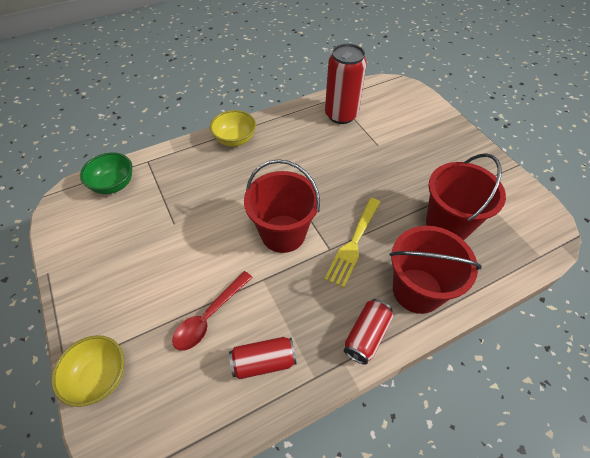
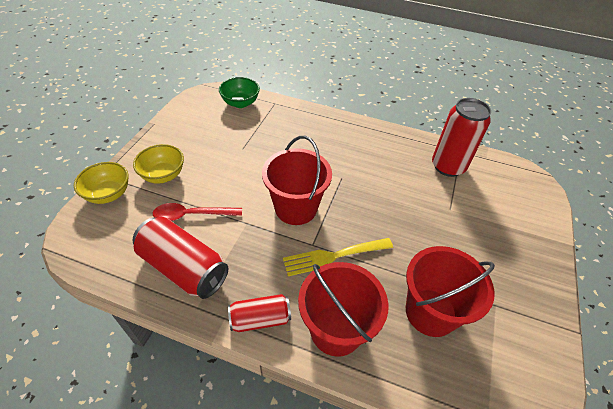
camera: 45 degrees right, 5 degrees down
(235, 140) = (344, 128): yellow bowl -> yellow bowl (163, 175)
(263, 362) = (184, 268): red can -> red can, size x1.68

